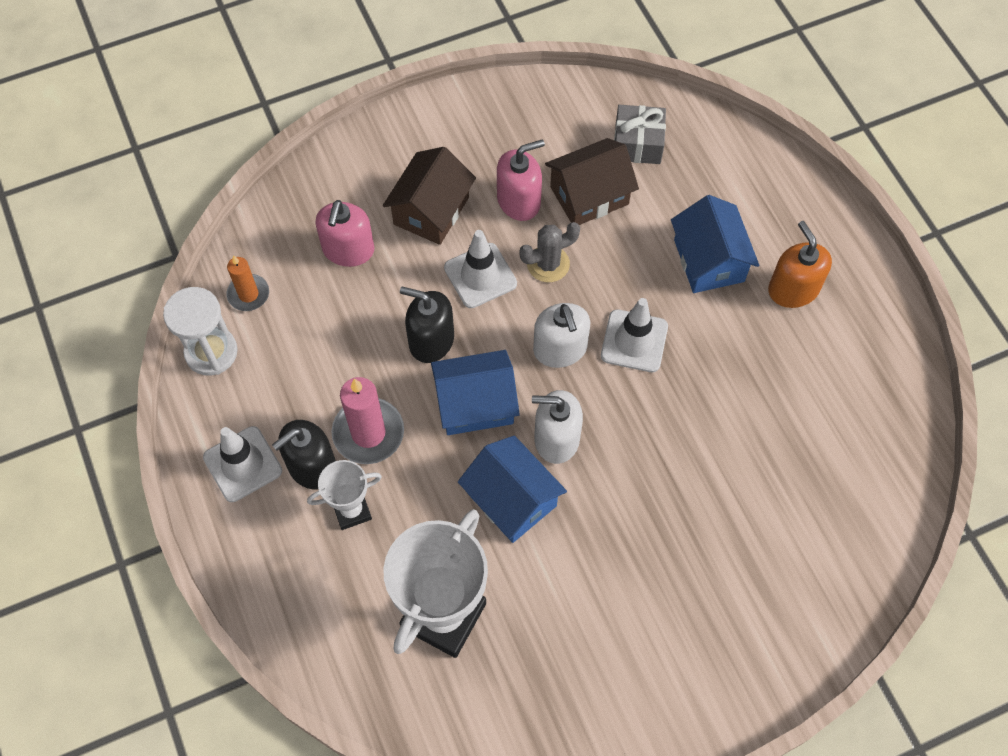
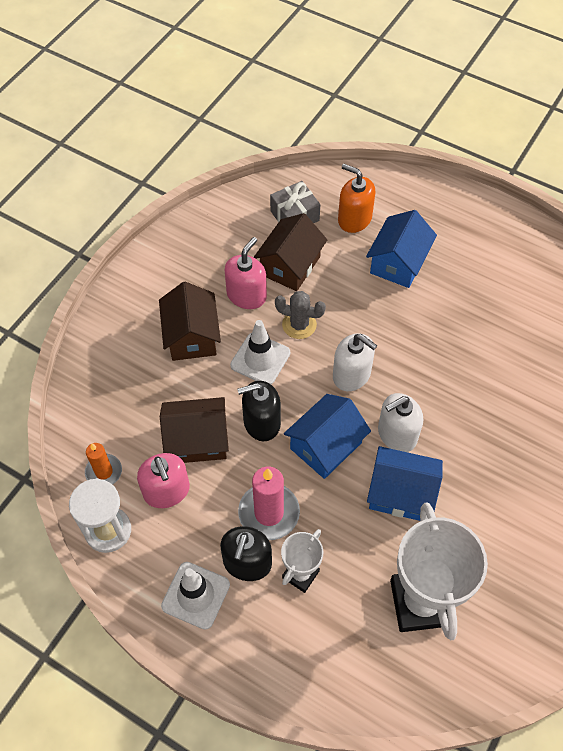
camera: 35 degrees left, 5 degrees down
(348, 249) = (153, 396): pink soap dispenser -> pink soap dispenser (166, 491)
(356, 319) = (197, 440): none -> brown house
(548, 264) = (299, 325): grey cactus -> grey cactus turned 75 degrees clockwise
(634, 341) = (394, 340): white traffic cone -> none
(709, 260) = (398, 263): blue house -> blue house turned 75 degrees clockwise
(793, 289) = (462, 250): orange soap dispenser -> orange soap dispenser (354, 219)

